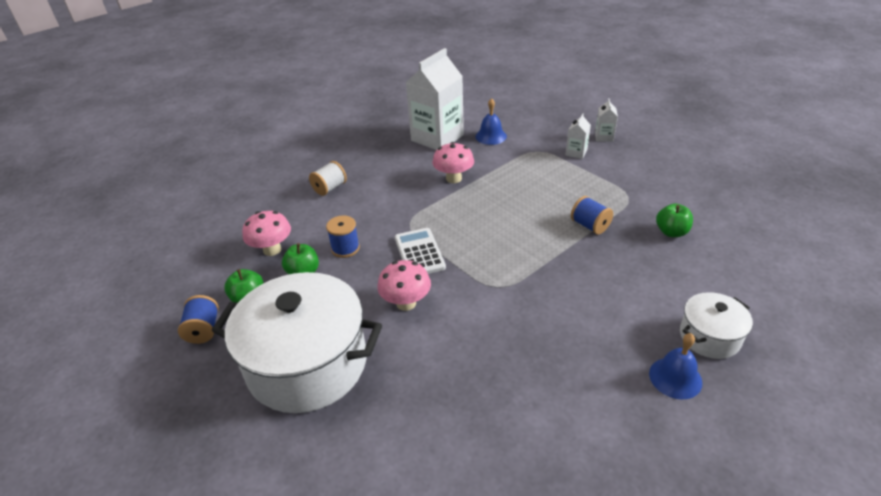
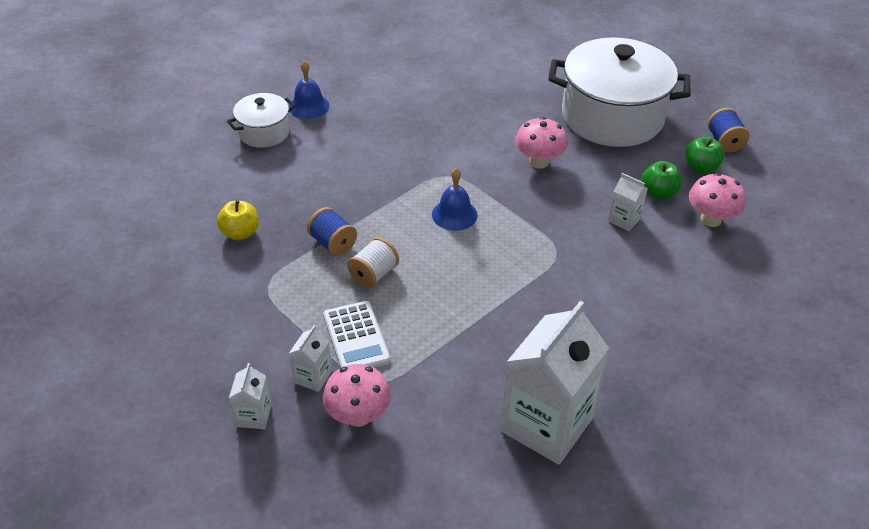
camera: 175 degrees right, 5 degrees up
(330, 188) = (687, 312): white spool -> white spool (374, 274)
(345, 248) = (624, 219): blue spool -> white carton
(419, 253) = (536, 213): white calculator -> white calculator (356, 338)
(453, 178) = (507, 326): pink mushroom -> pink mushroom (358, 416)
(491, 136) = (451, 425): blue bell -> blue bell (454, 214)
(671, 232) = (240, 233): green apple -> yellow apple

